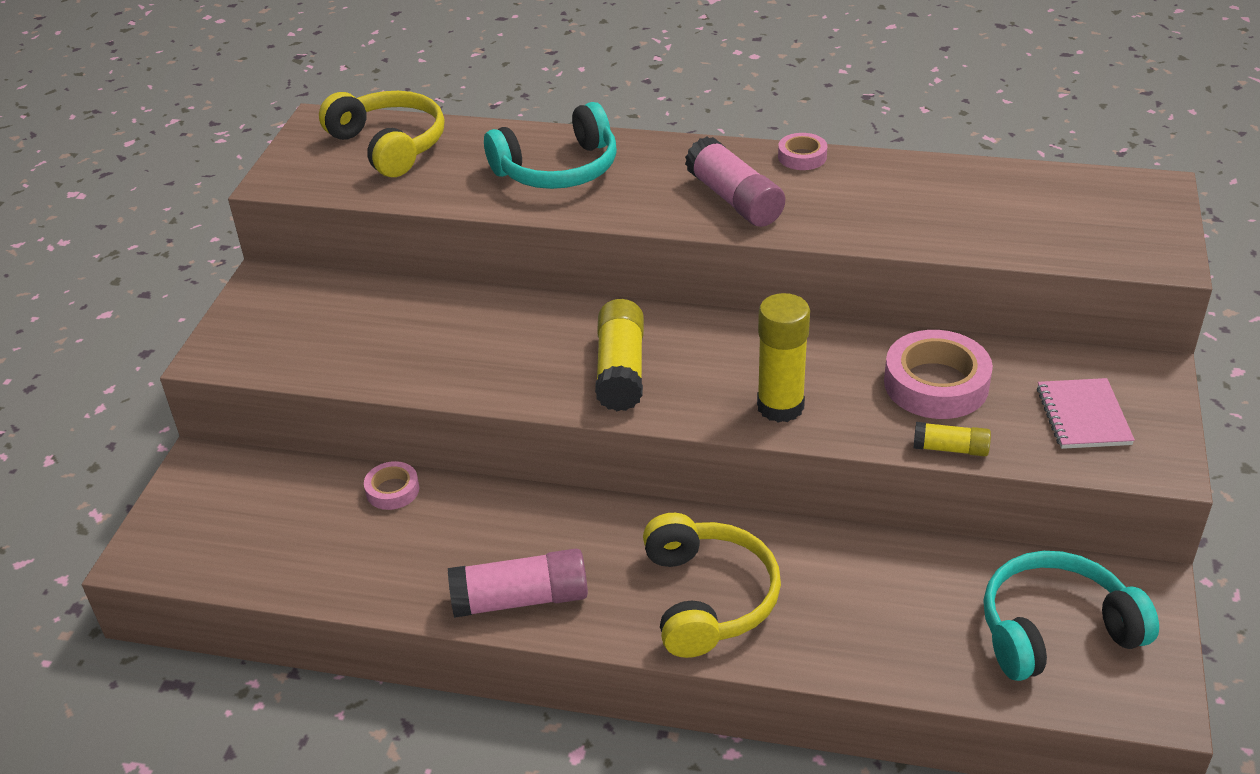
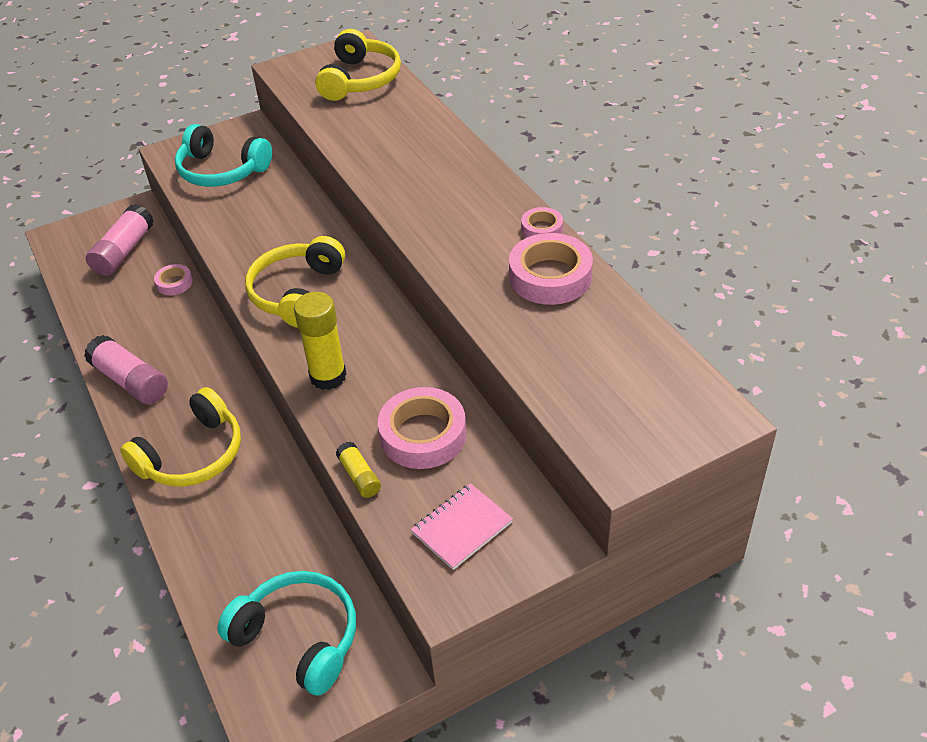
camera: 50 degrees right, 5 degrees up
(558, 169) = (407, 147): turquoise headphones -> turquoise headphones (221, 170)
(621, 370) = (297, 293): yellow glue stick -> yellow headphones
(734, 199) = (455, 228): pink glue stick -> pink glue stick (124, 251)
(877, 183) = (550, 276): none -> pink tape

